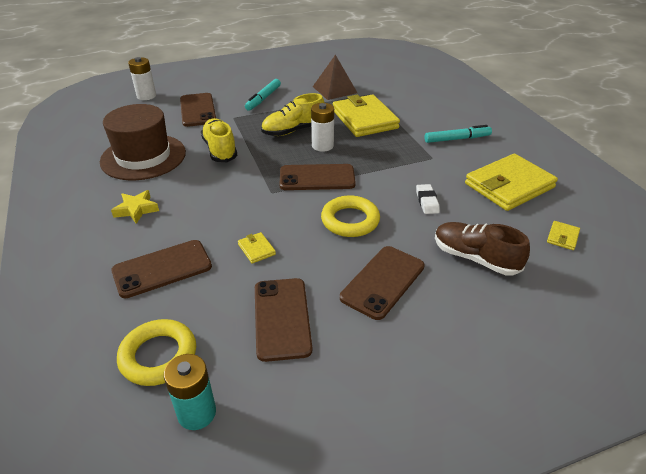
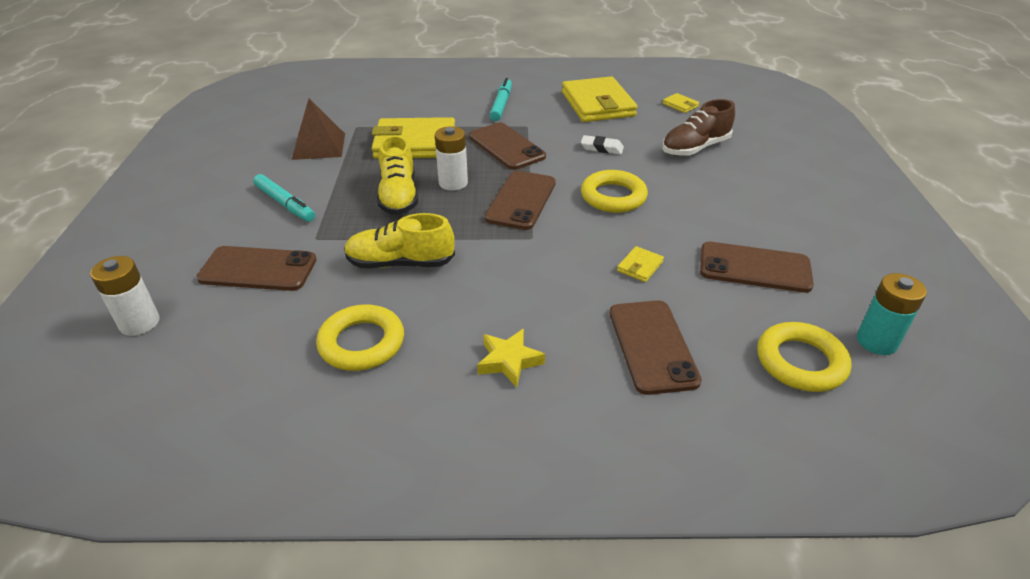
camera: 70 degrees left, 0 degrees up
(143, 157) = (362, 343): brown hat -> yellow ring
(256, 249) = (640, 266): yellow wallet -> yellow wallet turned 45 degrees counterclockwise
(382, 282) = (714, 200): brown phone -> brown phone (506, 147)

